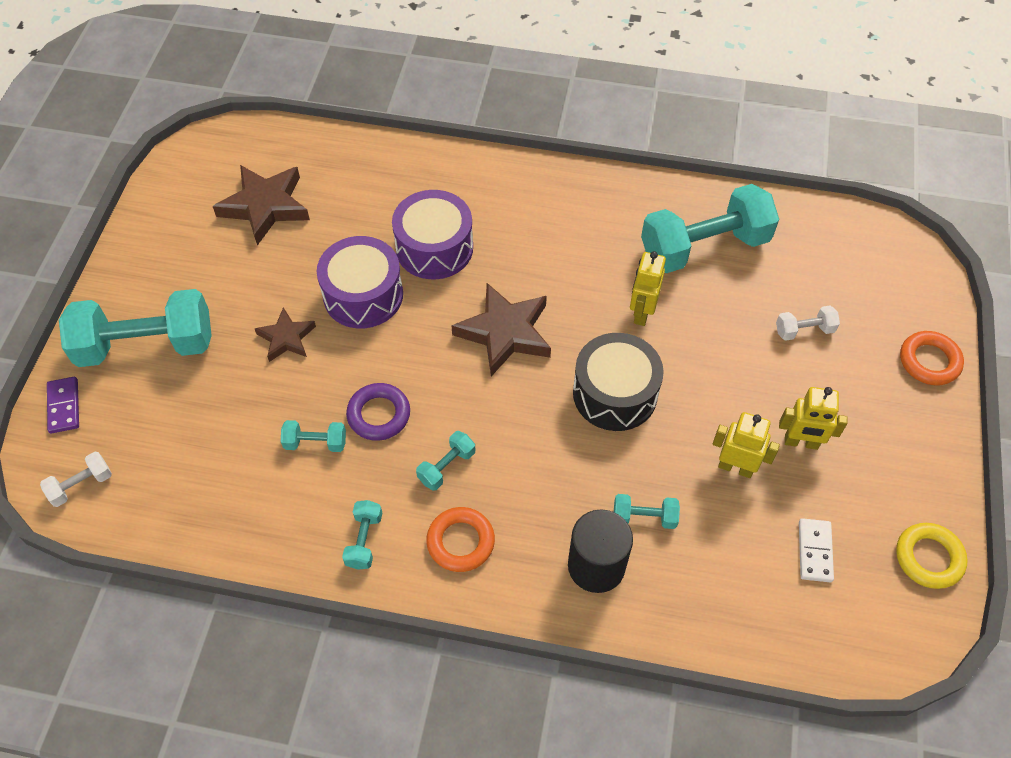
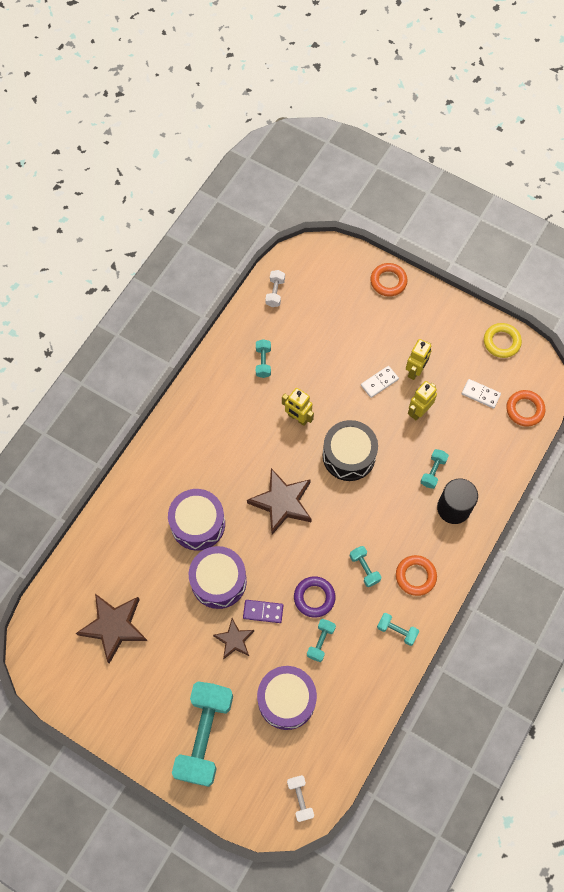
camera: 70 degrees left, 10 degrees up
(64, 406) = (234, 801): purple domino -> purple domino (263, 611)
(219, 425) = (286, 700): none -> purple drum
(704, 247) = (263, 362): turquoise dumbbell -> turquoise dumbbell, size x0.43
(754, 398) = (379, 382): none -> white domino
(804, 330) = (344, 335): white dumbbell -> white dumbbell (275, 292)
(826, 631) = (524, 410): none -> orange ring

